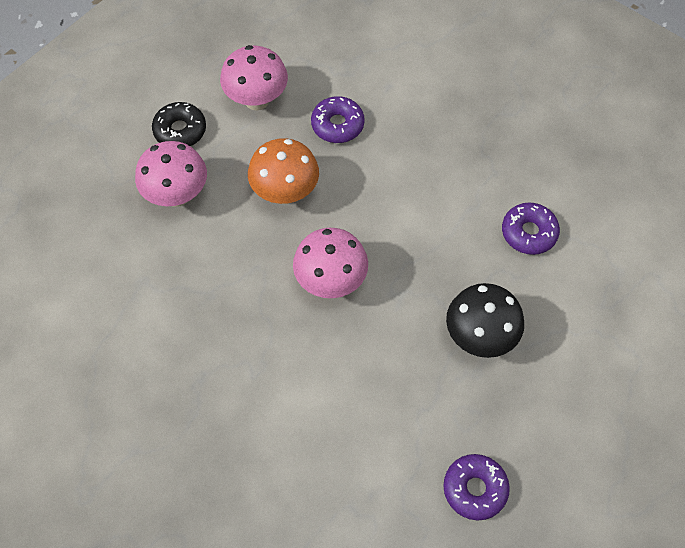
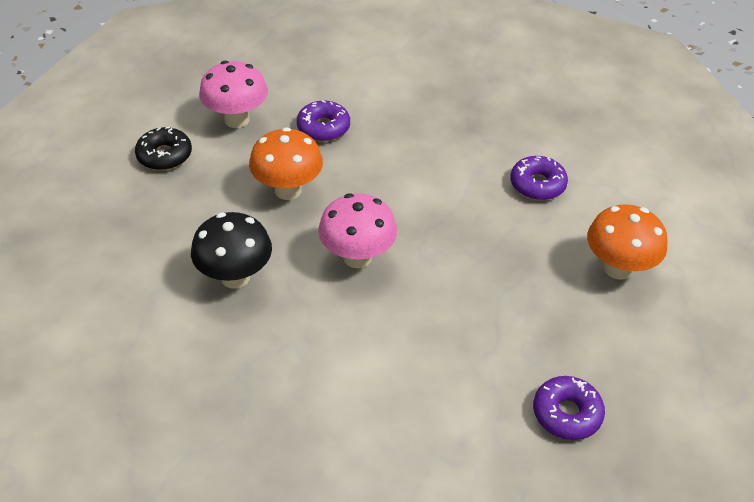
camera: 15 degrees left, 15 degrees down
(177, 195) = (175, 210): pink mushroom -> none
(479, 337) = (522, 278): black mushroom -> black mushroom (235, 277)
(576, 345) = (618, 268): none -> orange mushroom

